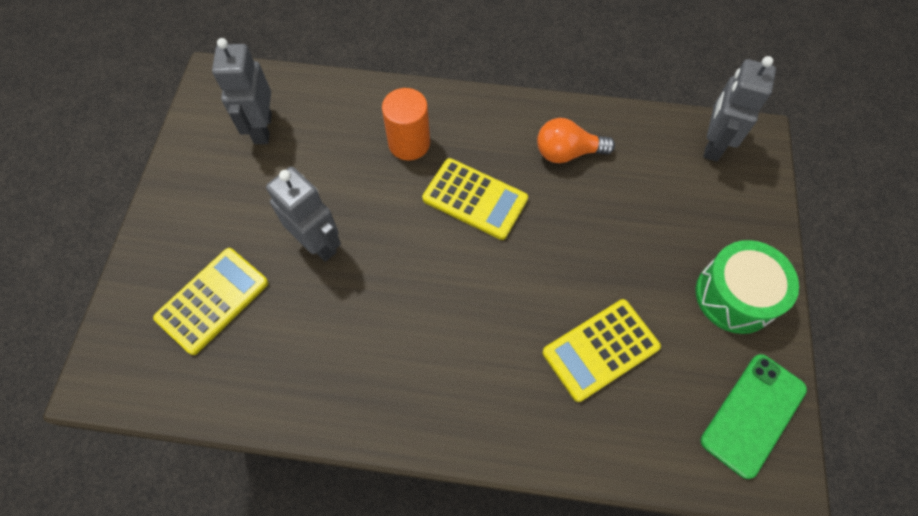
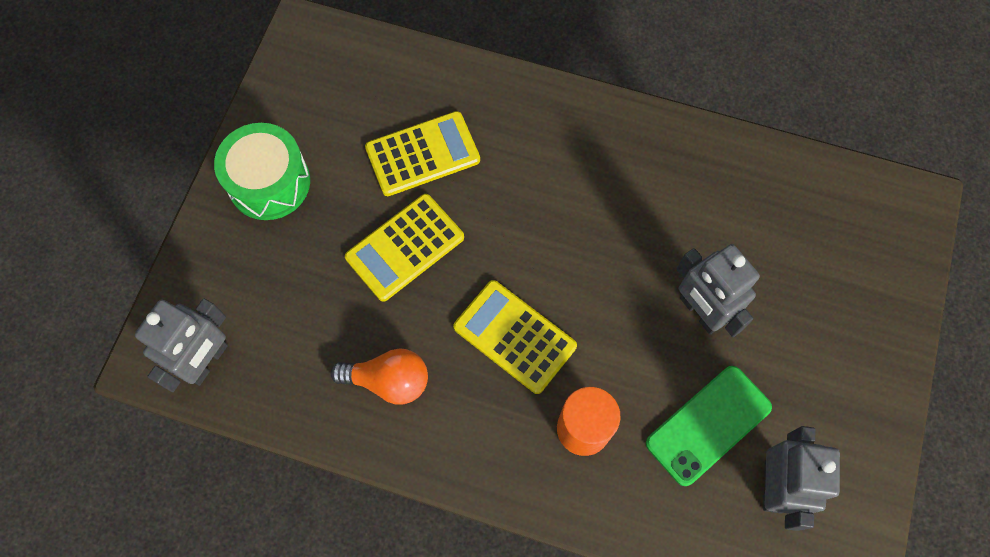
camera: 170 degrees left, 5 degrees up
(213, 300) = (812, 265): yellow calculator -> yellow calculator (405, 247)
(753, 414) = (304, 80): green phone -> green phone (708, 425)

